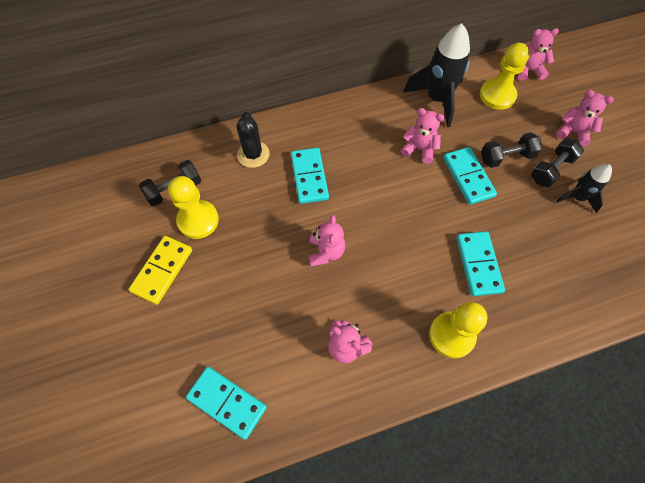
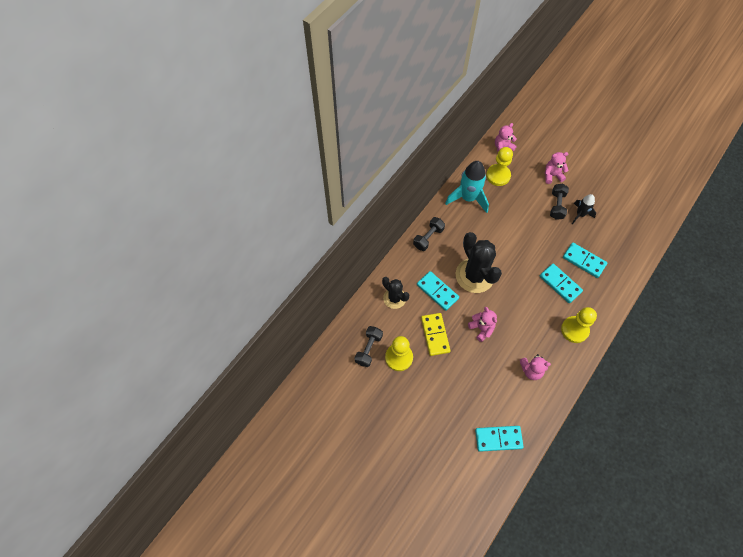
camera: 35 degrees left, 0 degrees up
(162, 270) = (405, 398): yellow domino -> yellow domino (435, 335)
(371, 186) = (474, 275): none -> black cactus
(419, 149) = (482, 236): pink teddy bear -> none
(437, 99) = (468, 198): black rocket -> turquoise rocket
(468, 177) = (519, 237): turquoise domino -> turquoise domino (584, 261)
(506, 157) = (530, 212): black dumbbell -> black dumbbell (428, 238)

